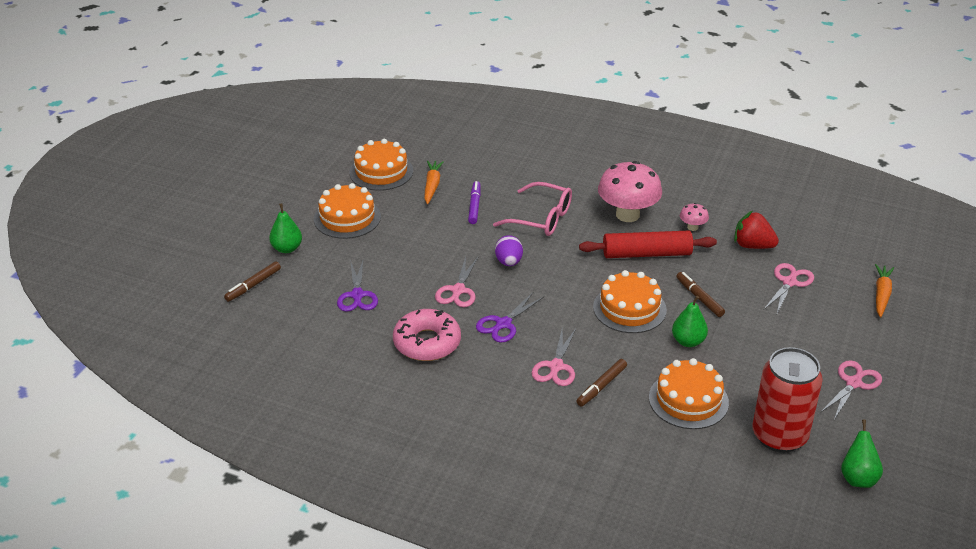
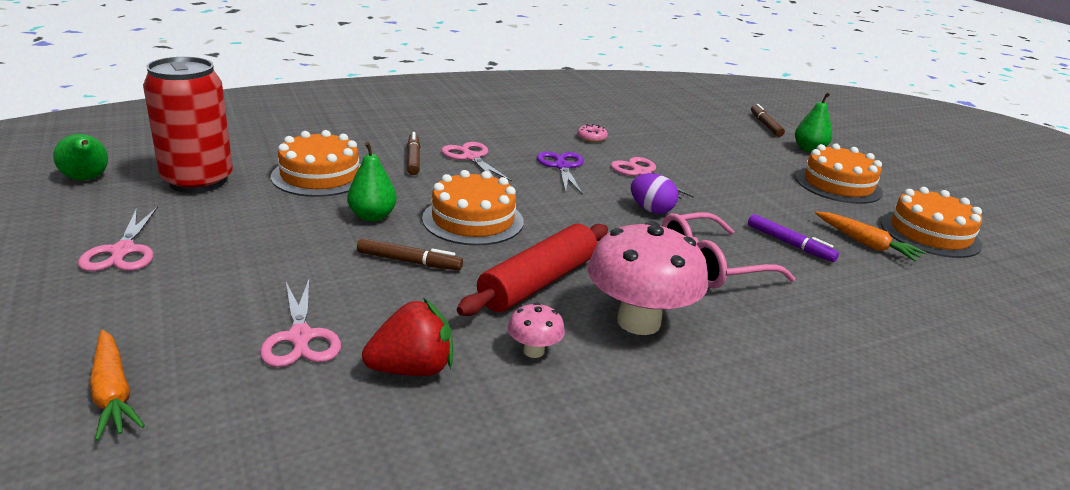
camera: 130 degrees right, 10 degrees down
(357, 296) = (696, 143): purple scissors -> none
(427, 343) = (591, 138): pink donut -> pink donut, size x0.43

